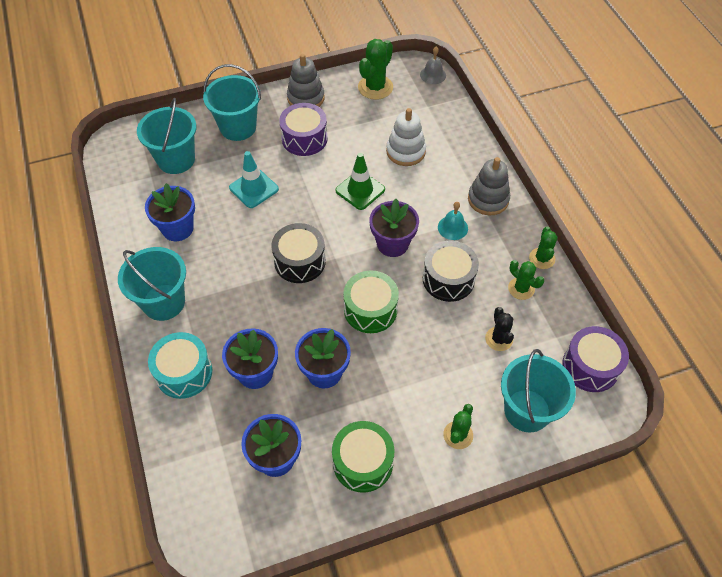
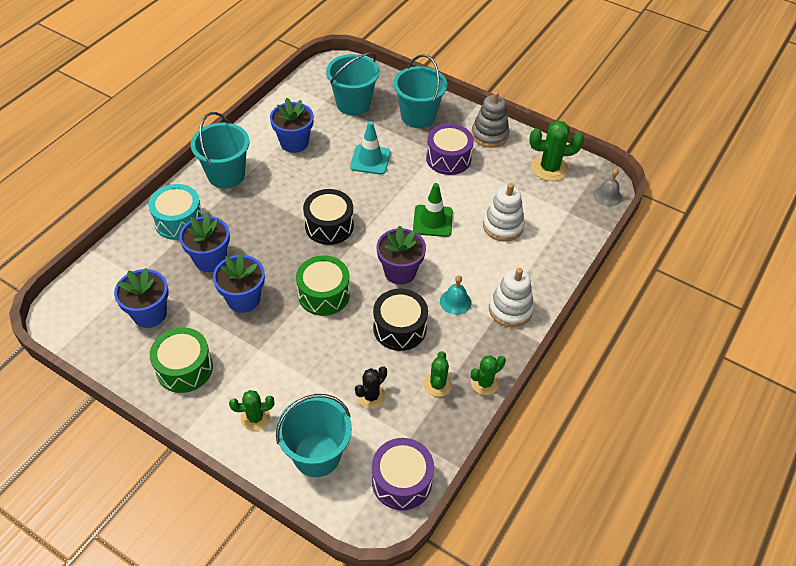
camera: 50 degrees right, 5 degrees down
(488, 199) = (510, 309): grey stacking toy -> white stacking toy

